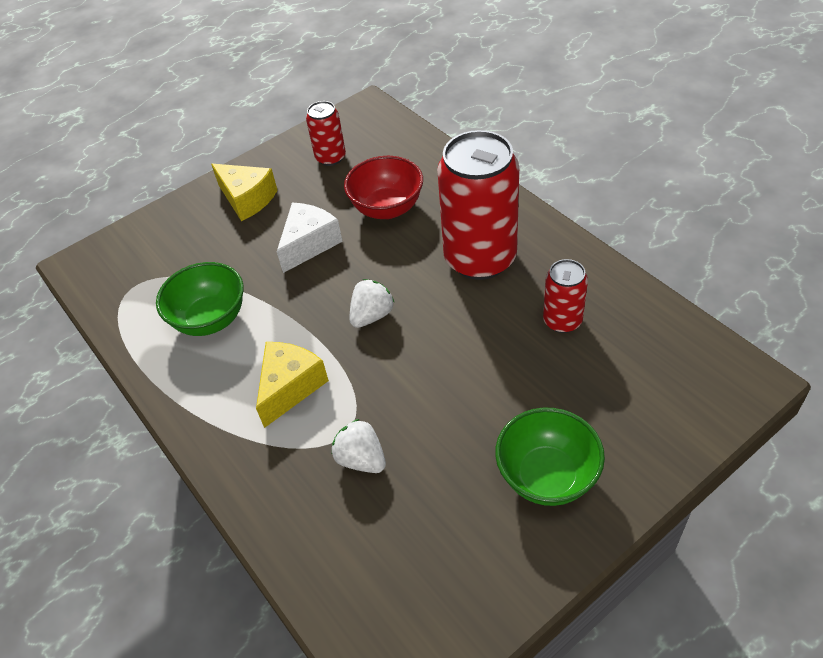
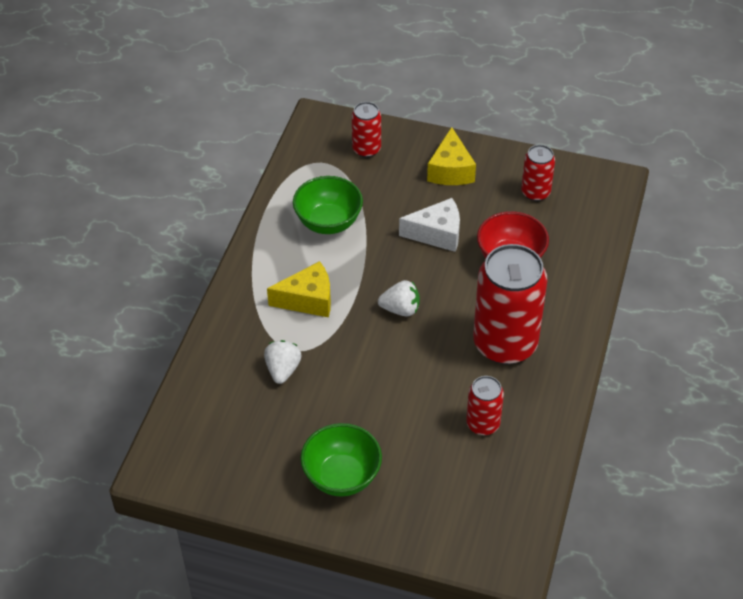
camera: 50 degrees right, 0 degrees up
(156, 245) = (366, 149): none -> red can

